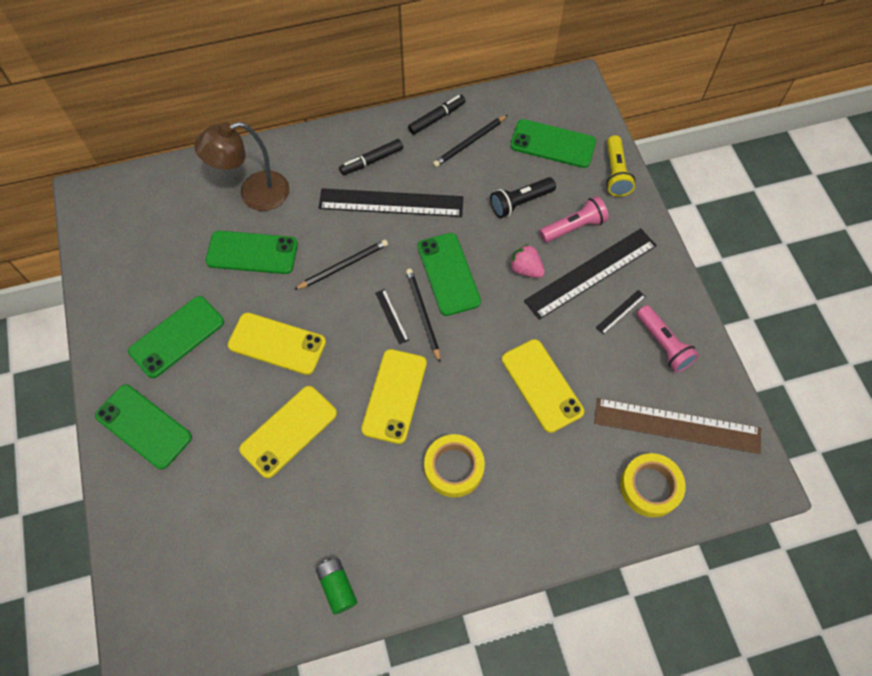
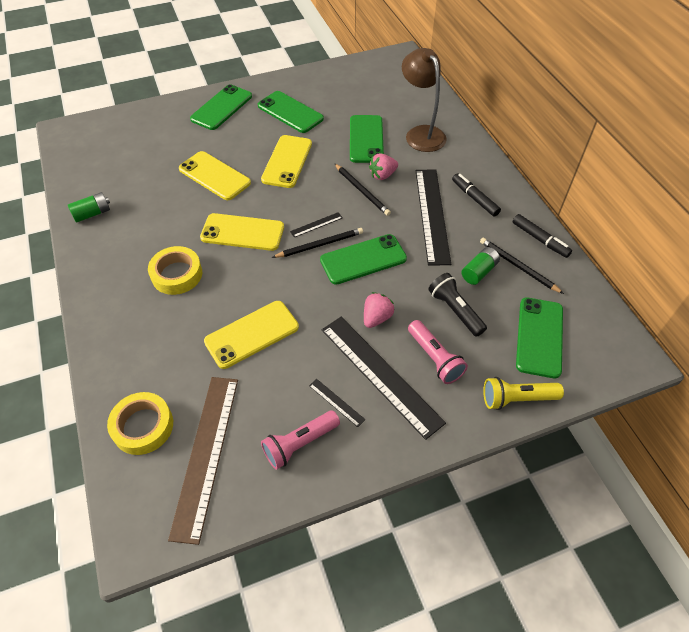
camera: 85 degrees right, 10 degrees down
(320, 242) = (382, 175): none -> pink strawberry
(473, 175) = (479, 271): none -> green battery

